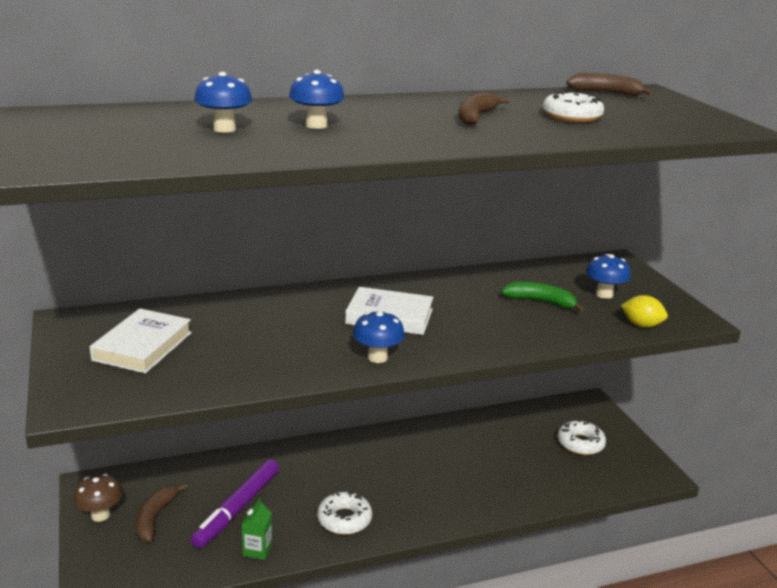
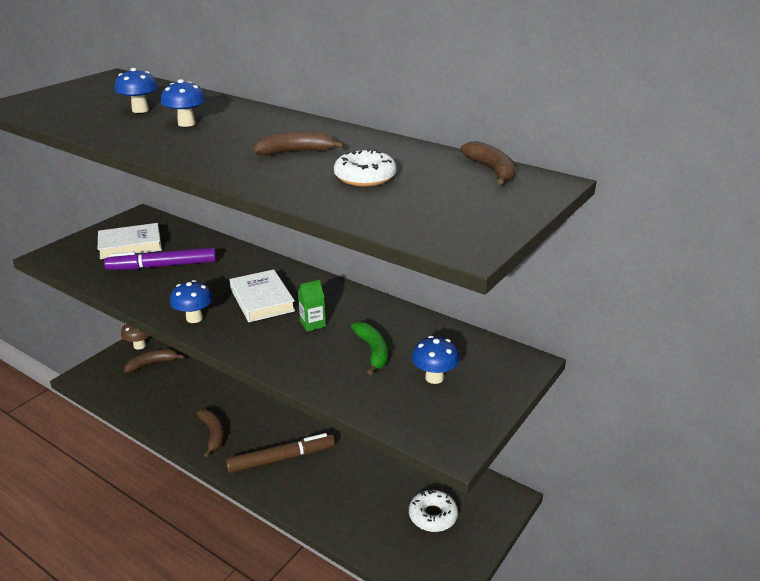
camera: 55 degrees right, 5 degrees up
(237, 509) = (185, 387): purple marker -> purple marker (162, 266)
(257, 550) = (154, 414): green carton -> green carton (312, 324)
(344, 519) = (213, 434): white donut -> brown banana
(430, 490) = (281, 458): none -> brown marker
(641, 325) = (396, 416): yellow lemon -> none

